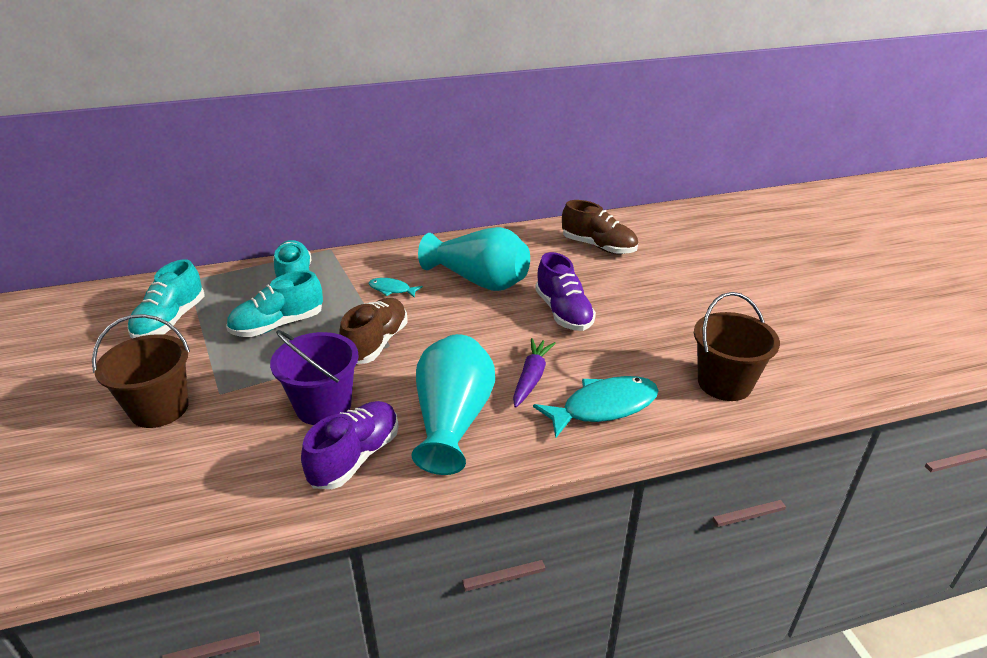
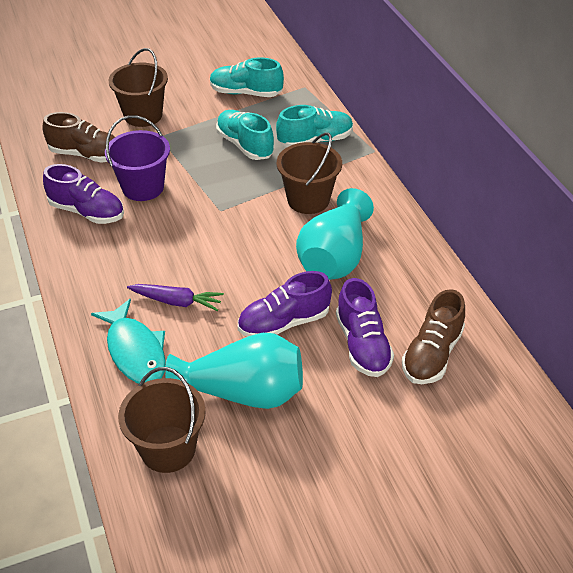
camera: 85 degrees right, 10 degrees up
(376, 343) = (223, 202): brown shoe -> brown shoe (87, 155)
(392, 289) = (308, 200): turquoise fish -> brown bucket
(453, 421) = (122, 257): turquoise vase -> turquoise vase (243, 392)
(589, 275) = (362, 345): none -> purple shoe

